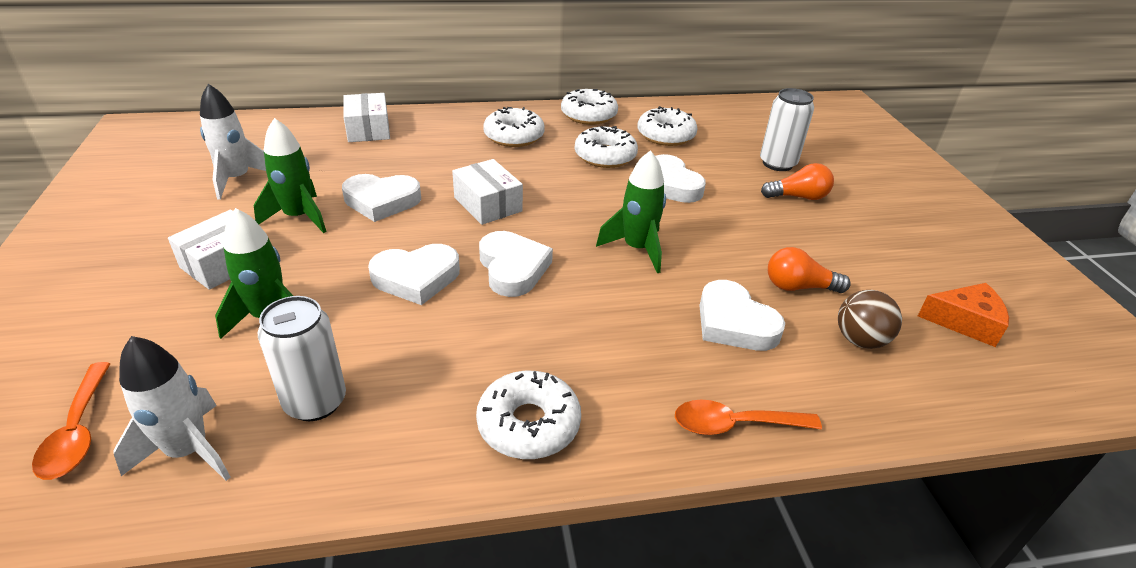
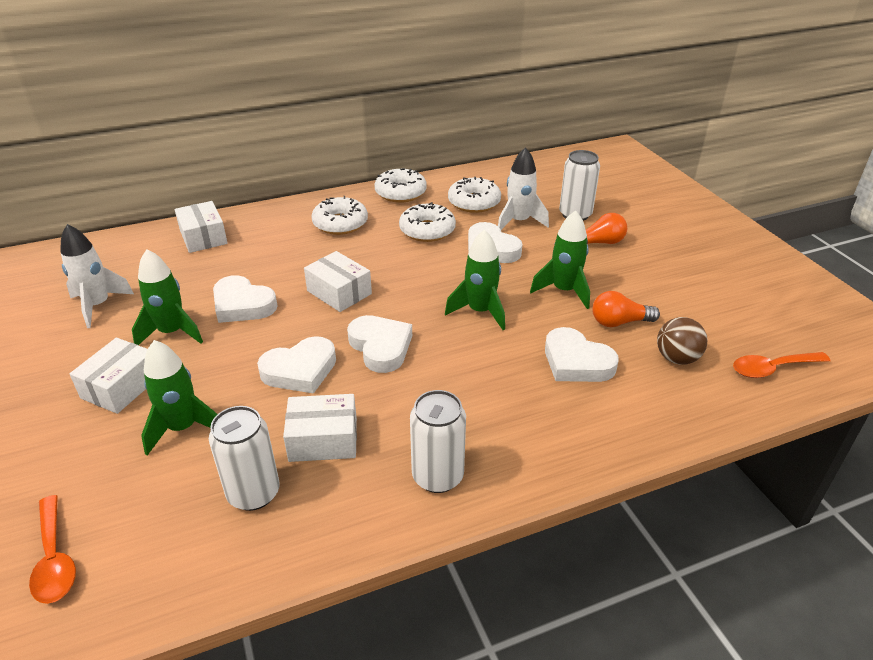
camera: 10 degrees left, 0 degrees up
(188, 451) = (161, 555): white rocket -> white rocket (519, 222)
(381, 201) = (242, 305): white heart -> white heart turned 45 degrees clockwise
(413, 357) = (323, 439): none -> white box
(528, 424) = (437, 476): white donut -> white can
(734, 425) = (598, 445): orange spoon -> orange spoon (772, 369)
(741, 242) = (564, 291): none -> green rocket
(965, 322) = (752, 329): orange cheese -> none

